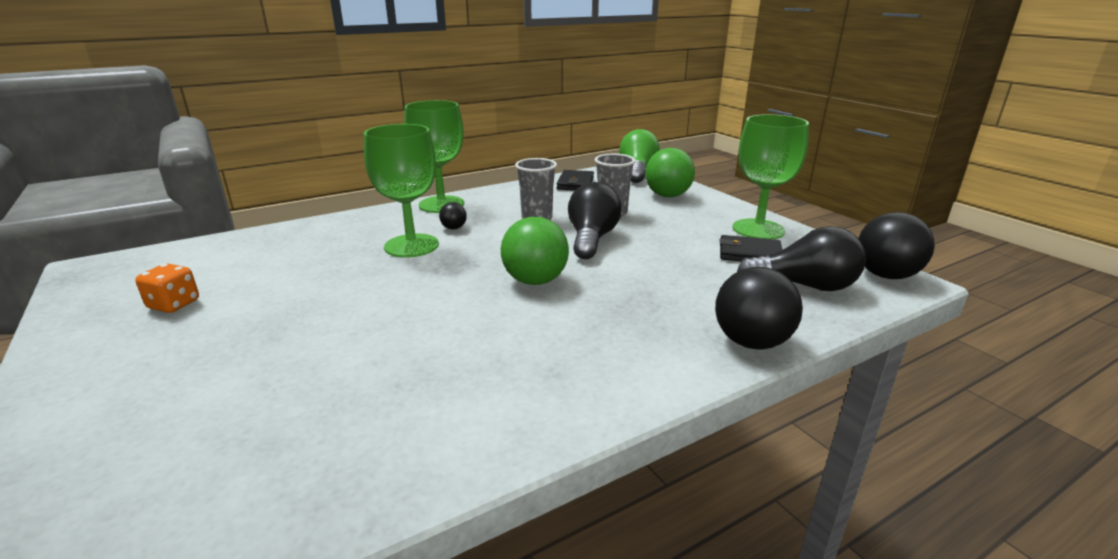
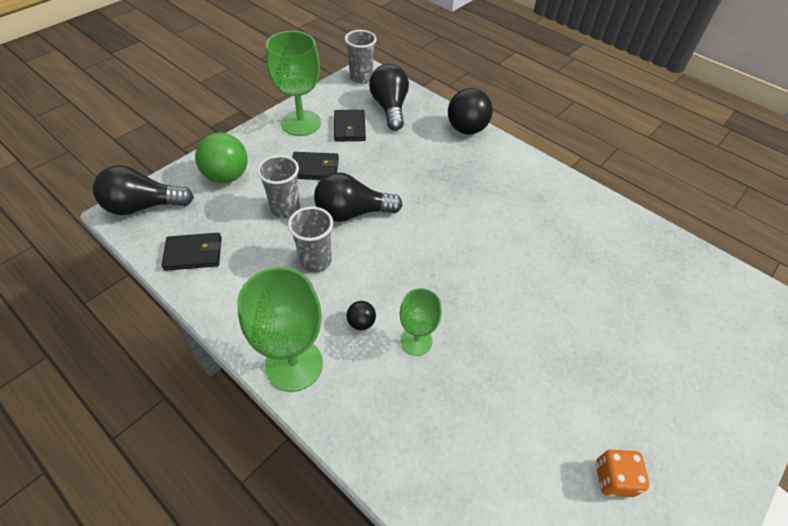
camera: 110 degrees left, 25 degrees up
(411, 246) = (416, 341): green goblet -> green goblet, size x0.58
(535, 281) = (442, 231): green ball -> none
(637, 172) = (144, 206): green light bulb -> black light bulb
(670, 229) = (314, 168): none -> black wallet
(885, 275) = (361, 78): black ball -> grey cup

